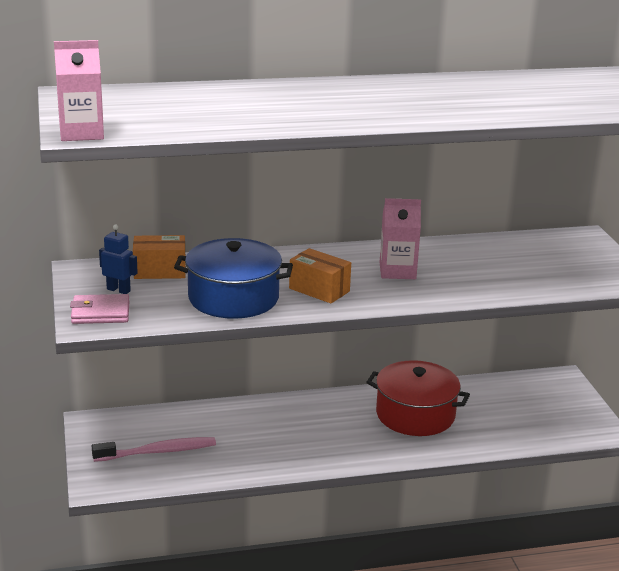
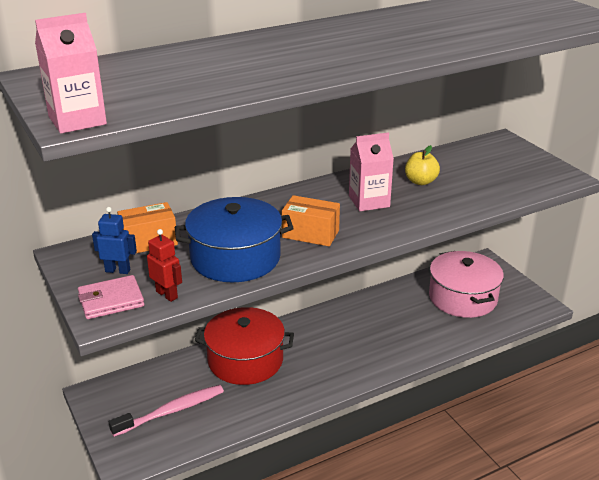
camera: 15 degrees left, 5 degrees up
(153, 317) = (167, 294): none -> red robot
(415, 414) = (383, 321): red pot -> red pot (245, 360)
(465, 261) = (420, 181): none -> yellow apple
(517, 408) = (463, 298): none -> pink pot

